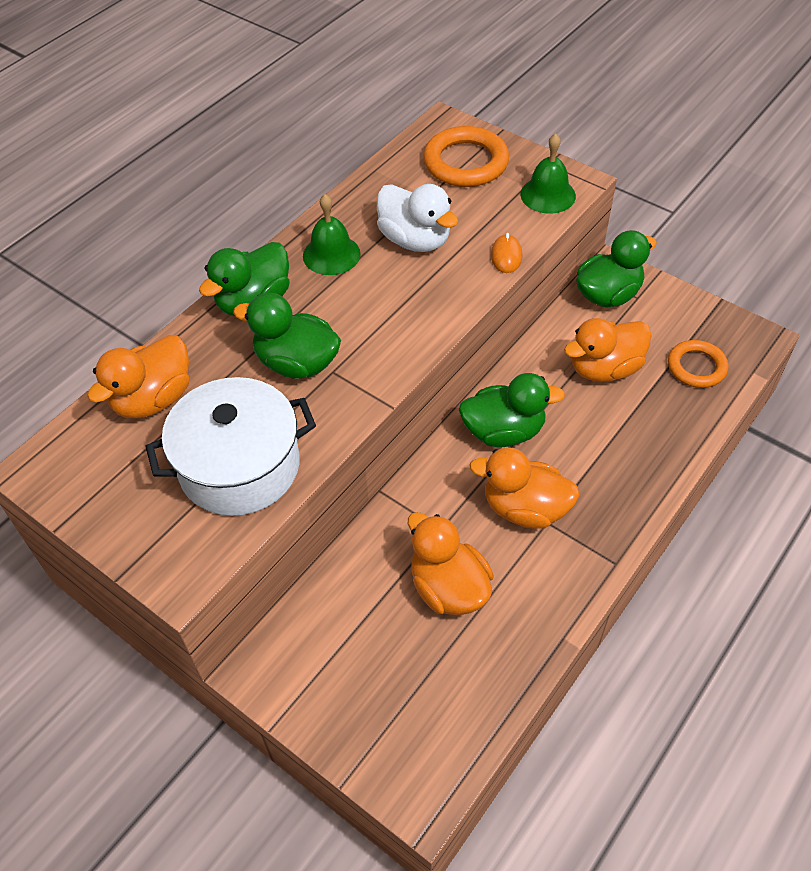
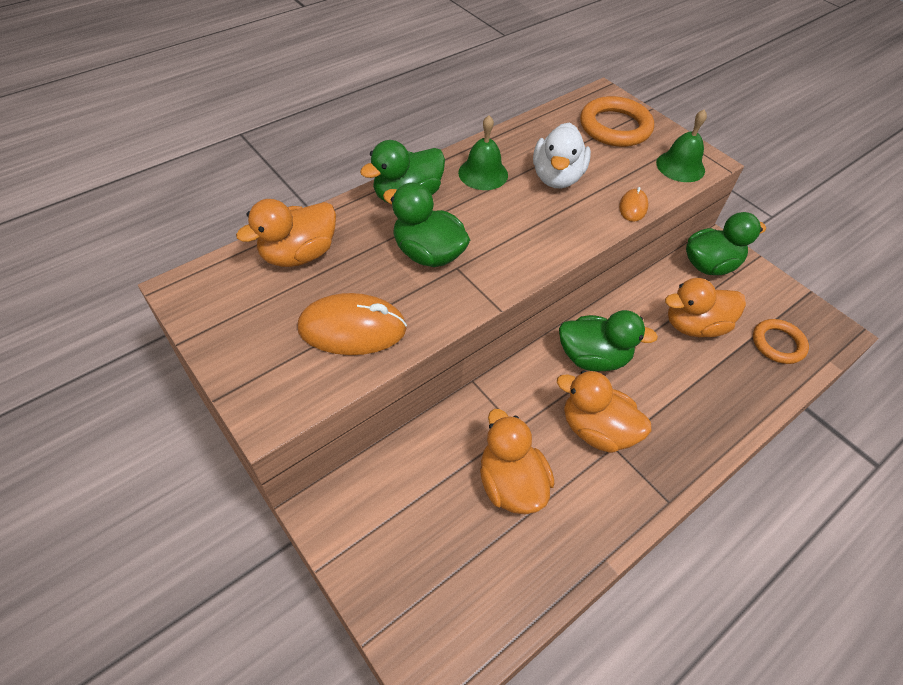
camera: 10 degrees right, 0 degrees up
(239, 466) = (352, 328): white pot -> orange mouse
(415, 240) = (557, 177): white duck -> white duck turned 45 degrees clockwise

